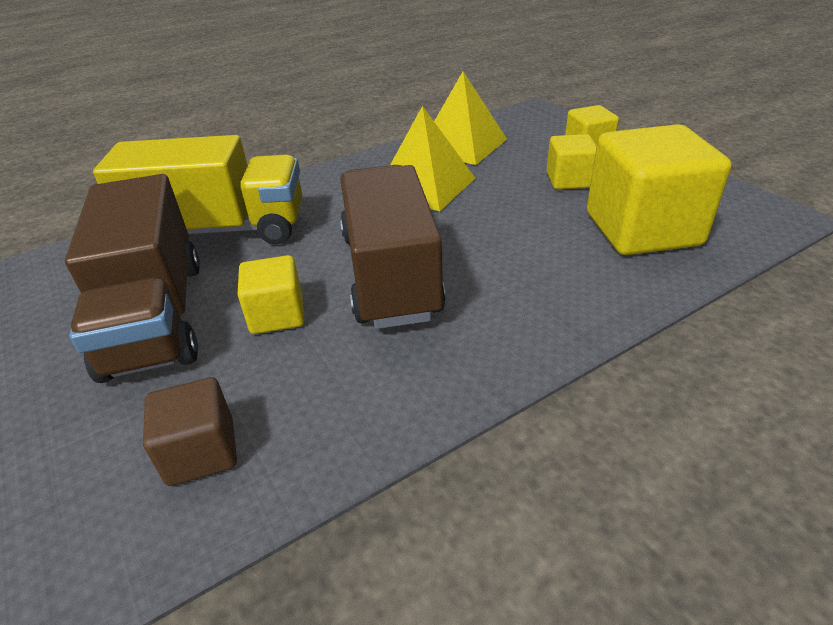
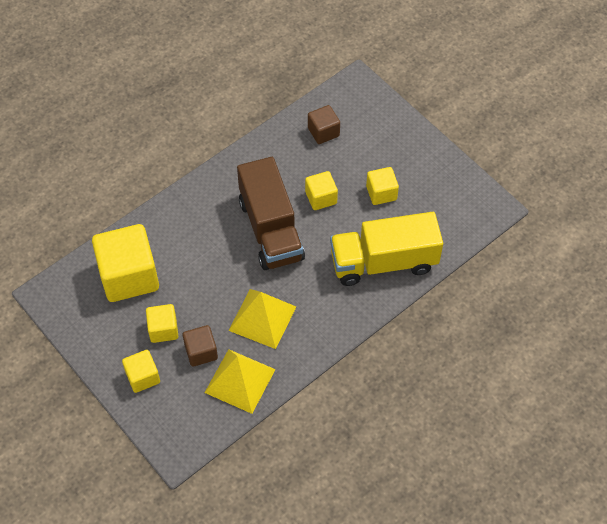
camera: 170 degrees right, 20 degrees up
(156, 316) = (381, 193): brown truck -> yellow cube
(512, 163) = (201, 352): none -> brown cube

